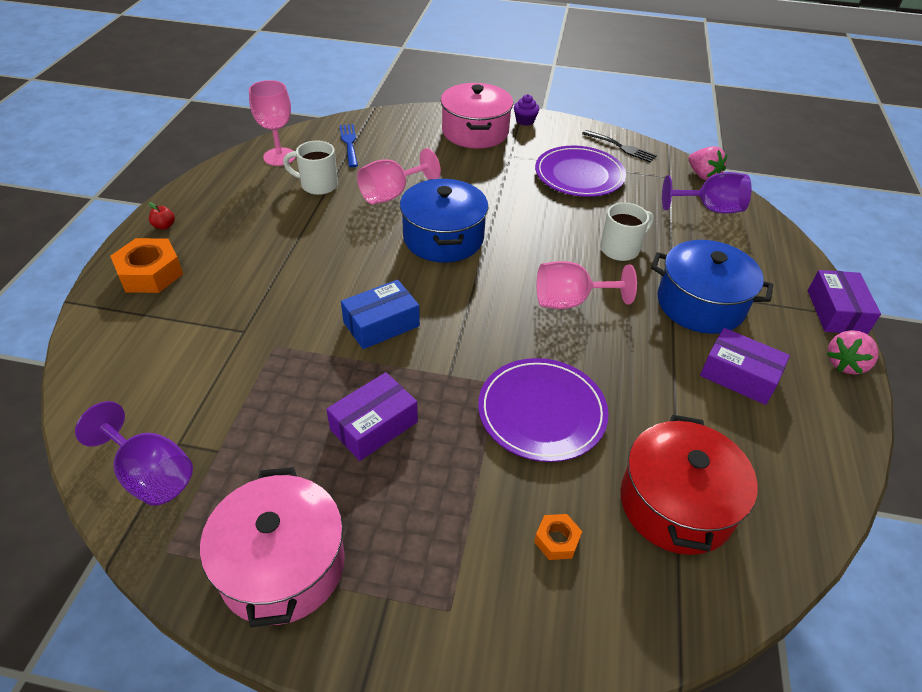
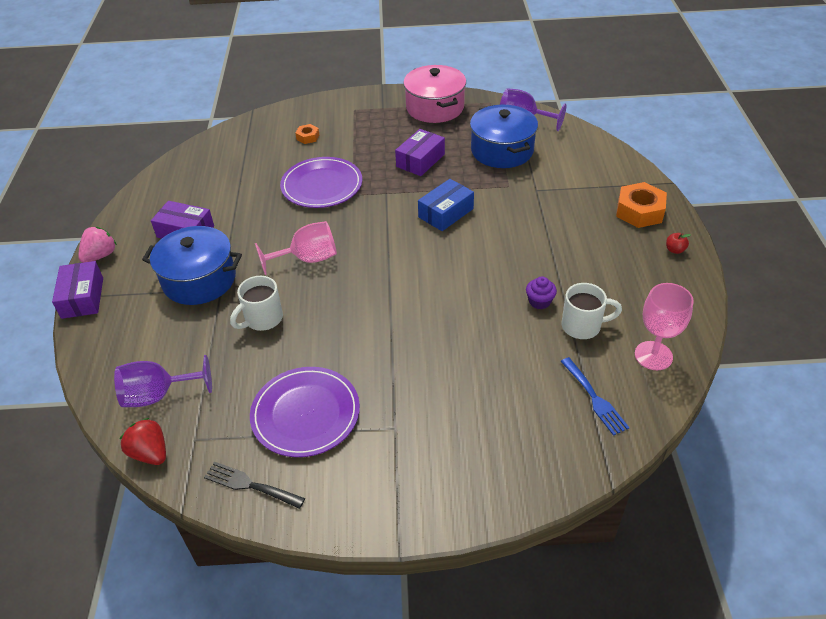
camera: 170 degrees right, 0 degrees up
(391, 194) = (502, 332): pink goblet -> none
(443, 238) = (429, 293): blue pot -> blue pot (502, 150)
(475, 132) = (451, 465): pink pot -> none
(525, 121) = (390, 512): purple cupcake -> purple cupcake (539, 301)
(676, 504) = (244, 161): red pot -> none
(702, 175) = (150, 453): pink strawberry -> red strawberry

